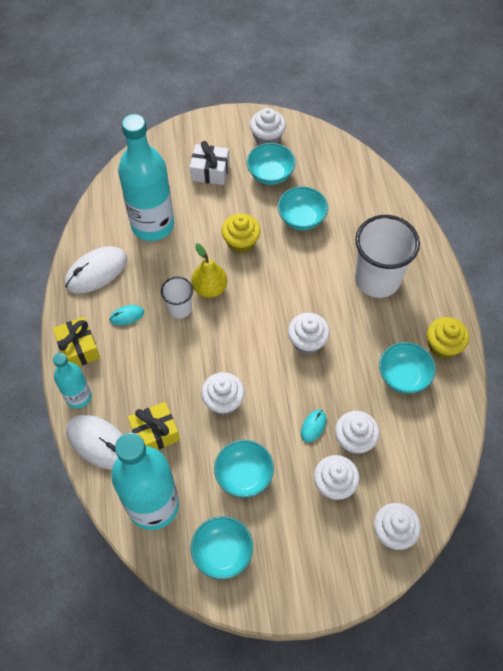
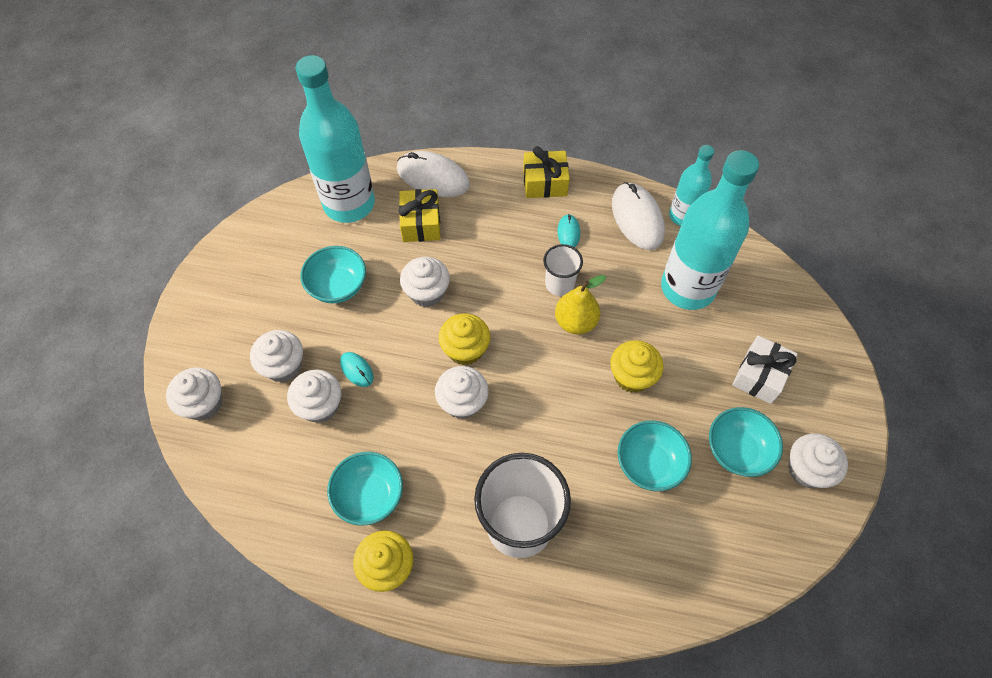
camera: 110 degrees right, 0 degrees up
(78, 397) = (489, 171): turquoise bottle -> turquoise bottle (682, 216)
(99, 443) = (433, 177): white mouse -> white mouse turned 60 degrees clockwise
(222, 552) = (274, 245): turquoise bowl -> none
(263, 355) = (465, 349): none -> yellow cupcake

